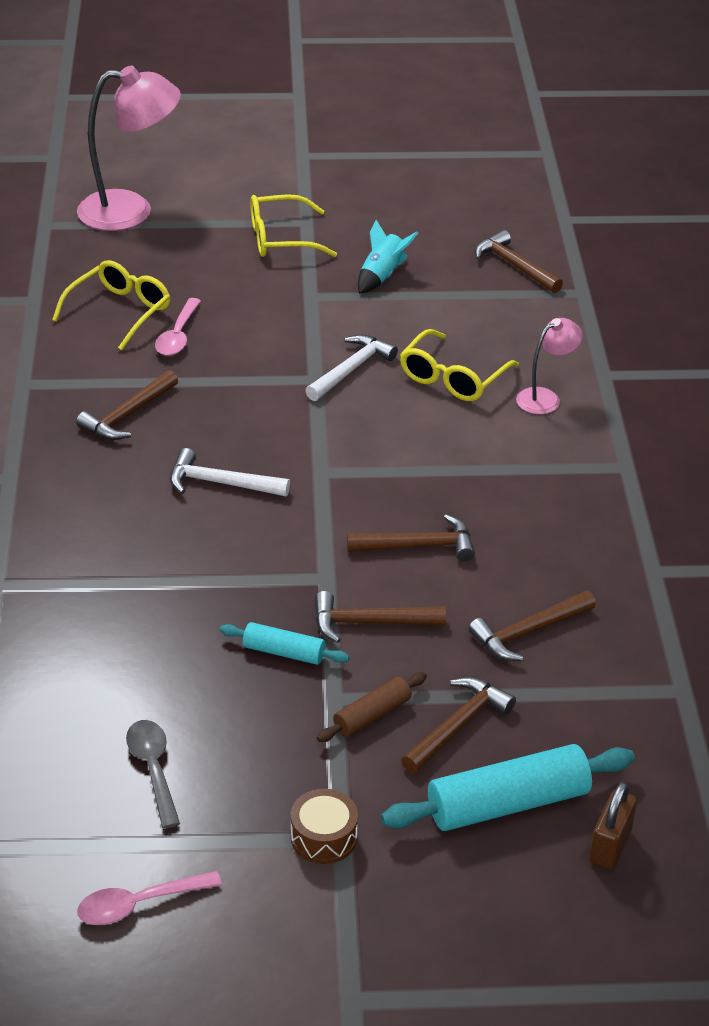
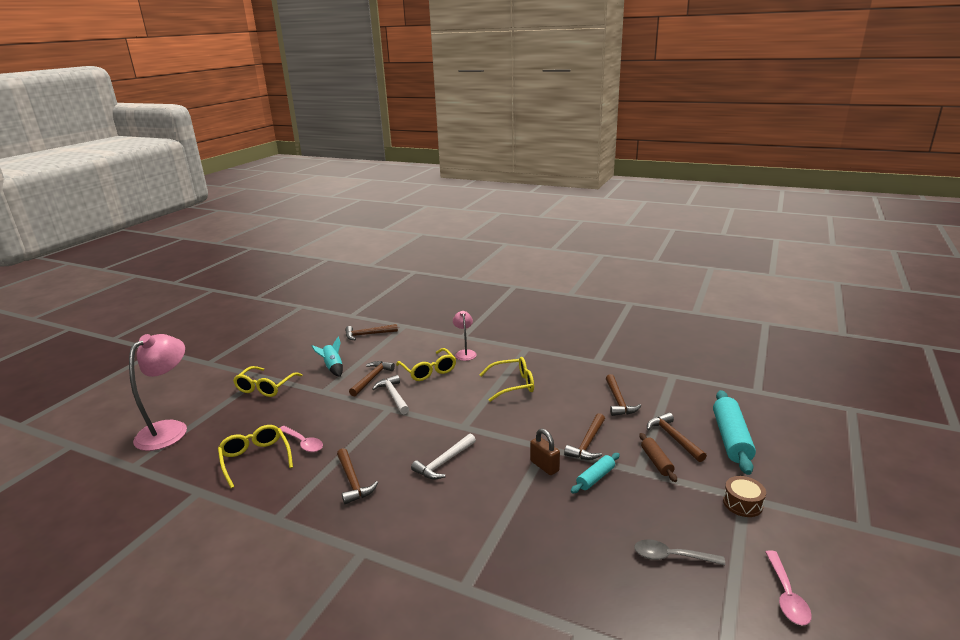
camera: 60 degrees left, 15 degrees down
(418, 546) = (541, 413): brown hammer -> brown hammer (372, 378)
(484, 488) = (513, 385): none -> yellow glasses
(610, 846) = (764, 419): brown padlock -> brown padlock (544, 466)

